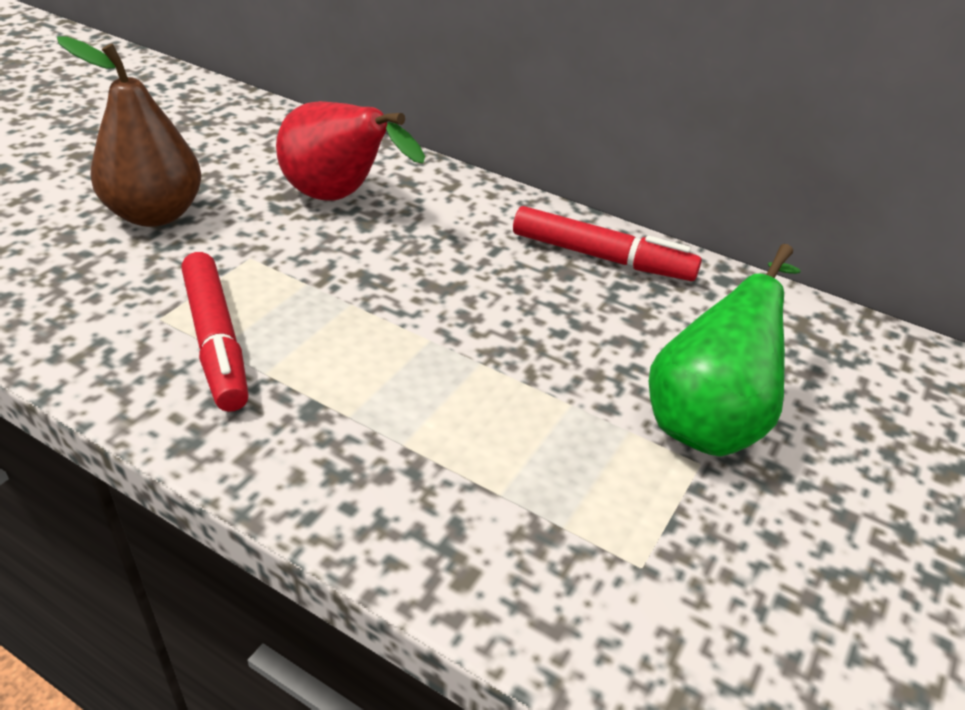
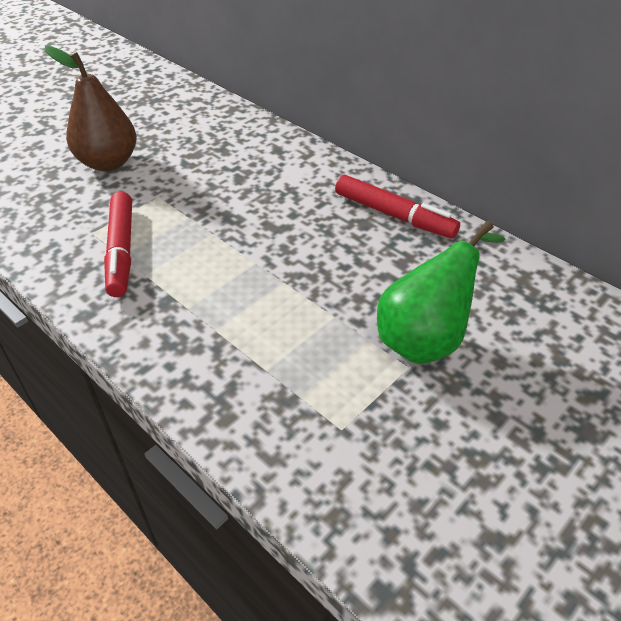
camera: 15 degrees right, 5 degrees up
(340, 198) = (228, 159): red pear -> none

